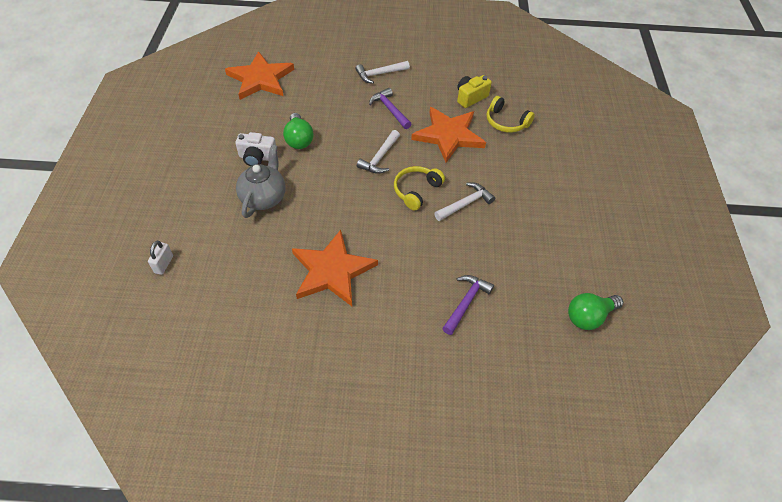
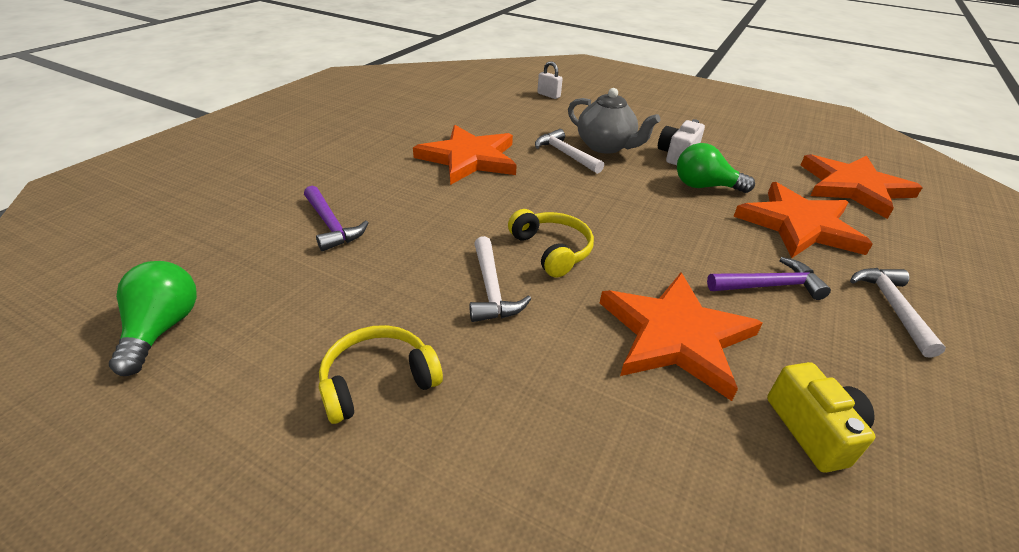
camera: 115 degrees right, 15 degrees down
(323, 100) = (799, 225): none -> orange star
(380, 158) = (641, 239): white hammer -> white hammer (565, 154)
(506, 122) = (701, 461): yellow headphones -> yellow headphones (378, 381)

